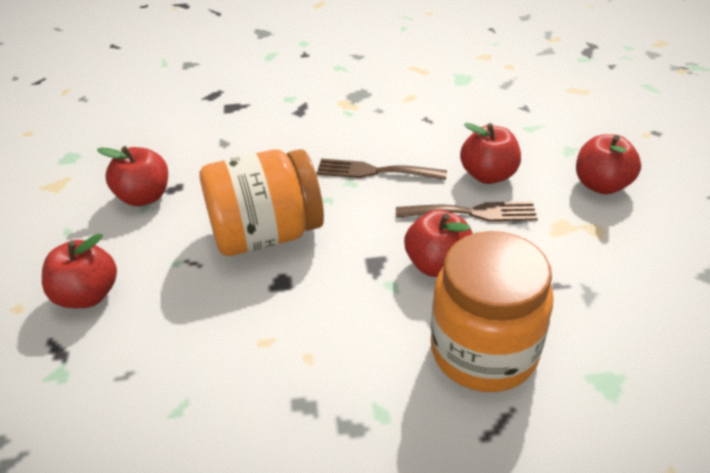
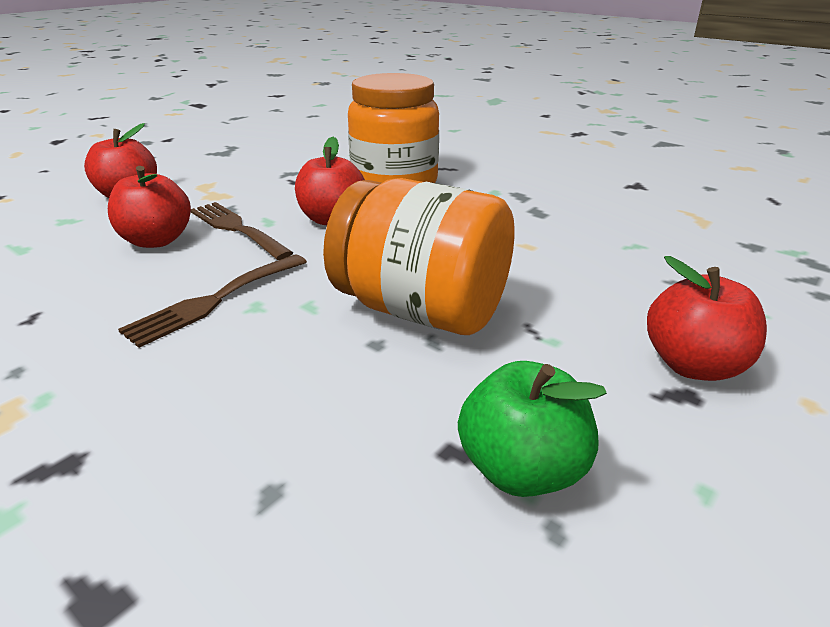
camera: 135 degrees left, 10 degrees down
(144, 197) = (522, 469): red apple -> green apple
(374, 171) = (213, 301): brown fork -> brown fork turned 75 degrees clockwise

